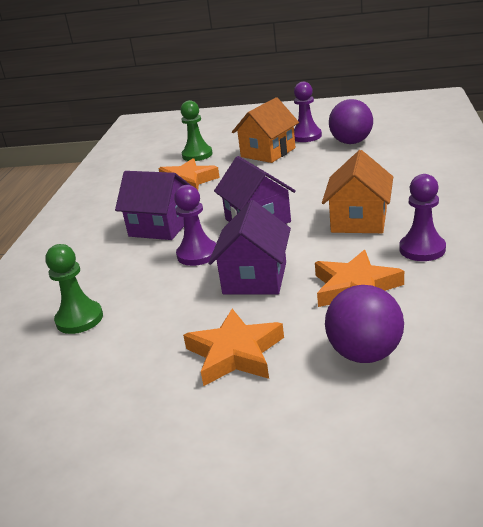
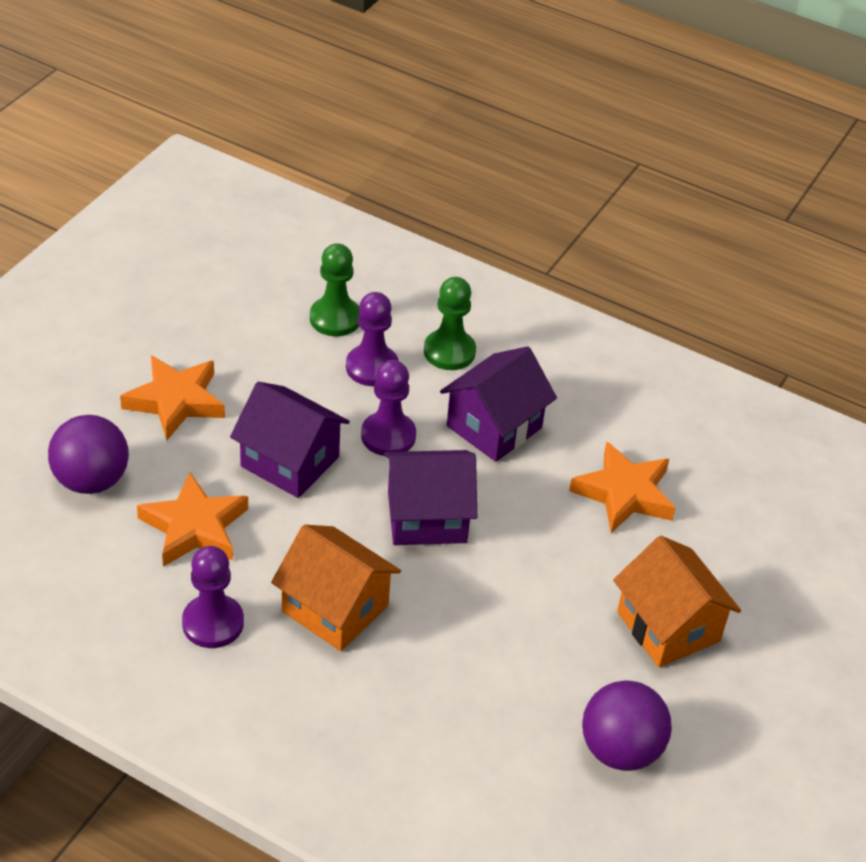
camera: 105 degrees right, 15 degrees up
(197, 155) = (735, 541): green pawn -> green pawn (449, 352)
(306, 136) = (705, 708): purple pawn -> purple pawn (372, 367)

